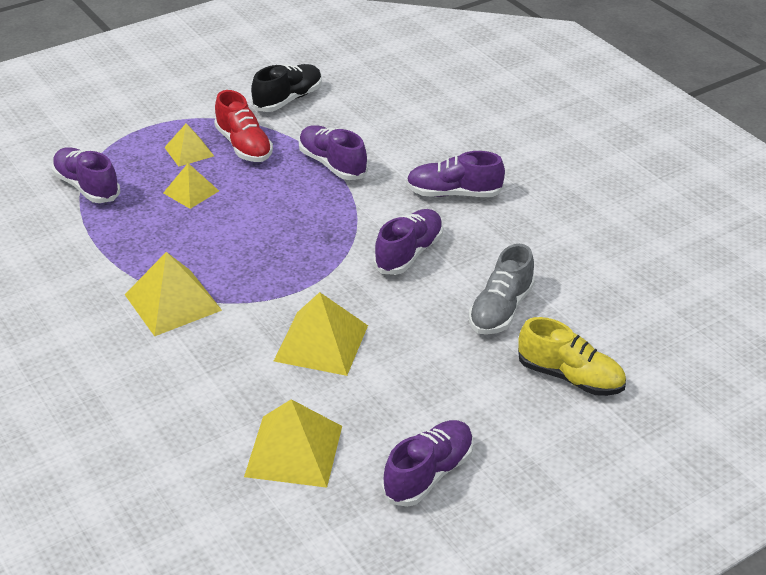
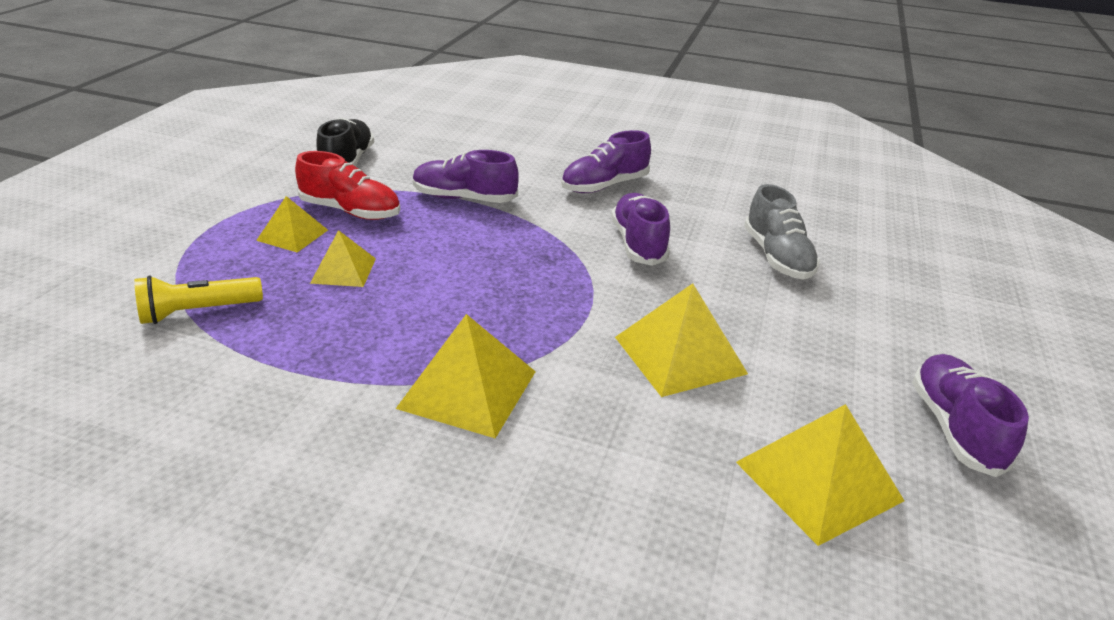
camera: 40 degrees left, 5 degrees down
(87, 187) = (198, 312): purple shoe -> yellow flashlight
(570, 377) = (906, 285): yellow shoe -> none

